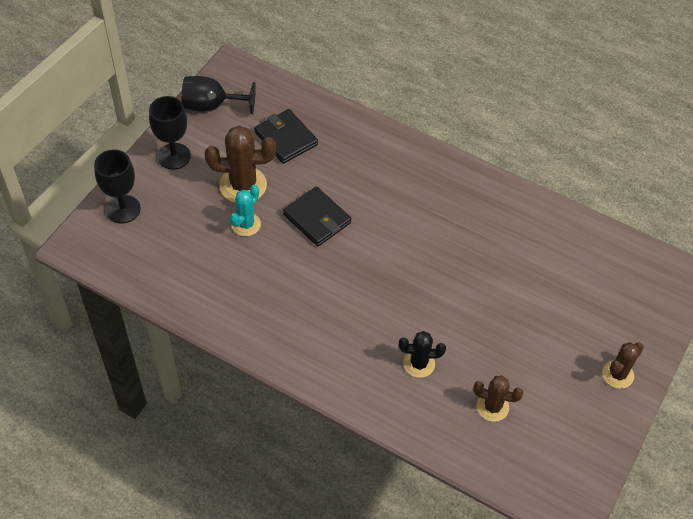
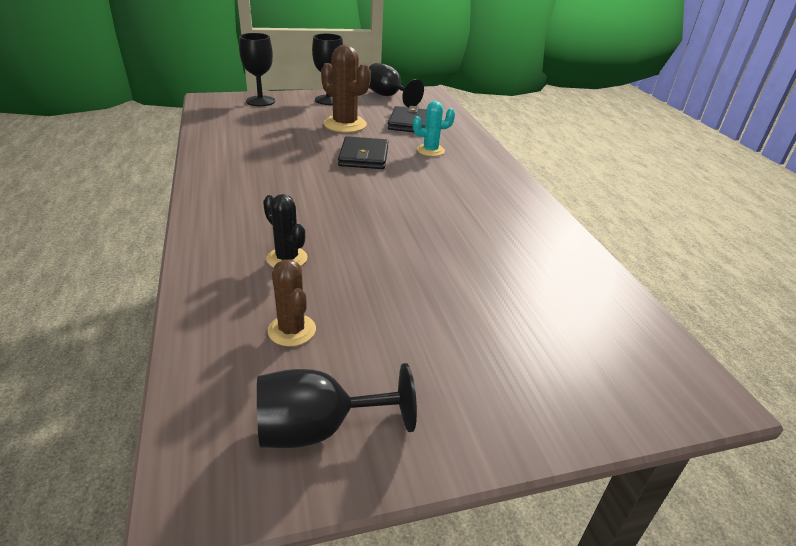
camera: 45 degrees right, 20 degrees down
(246, 224) = (313, 136): turquoise cactus -> turquoise cactus (430, 150)
(573, 442) = (318, 429): none -> black goblet
(617, 374) = (476, 413): brown cactus -> none

